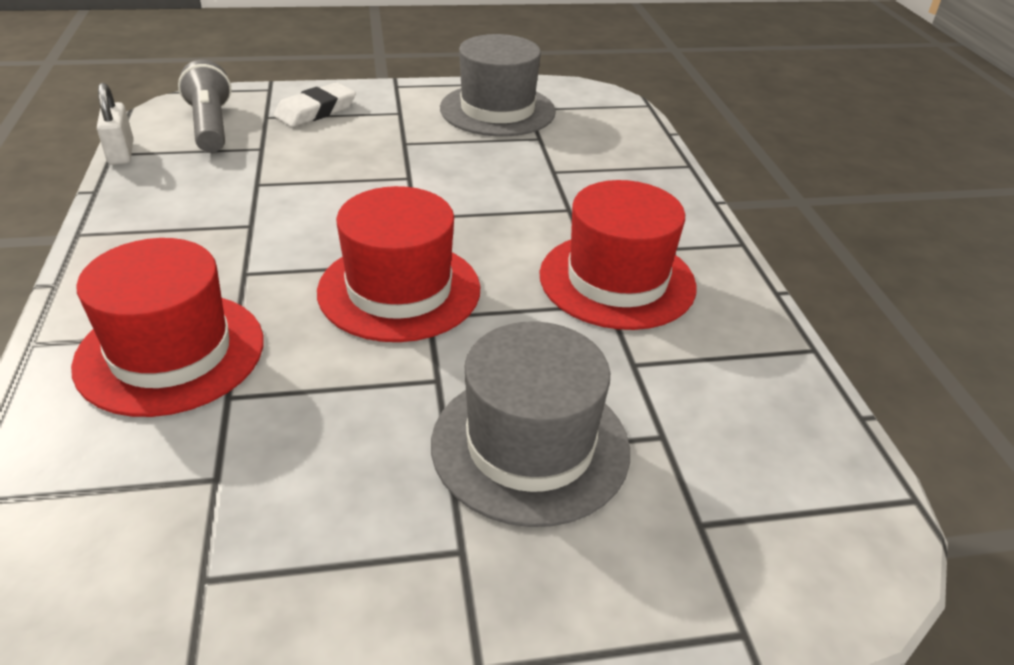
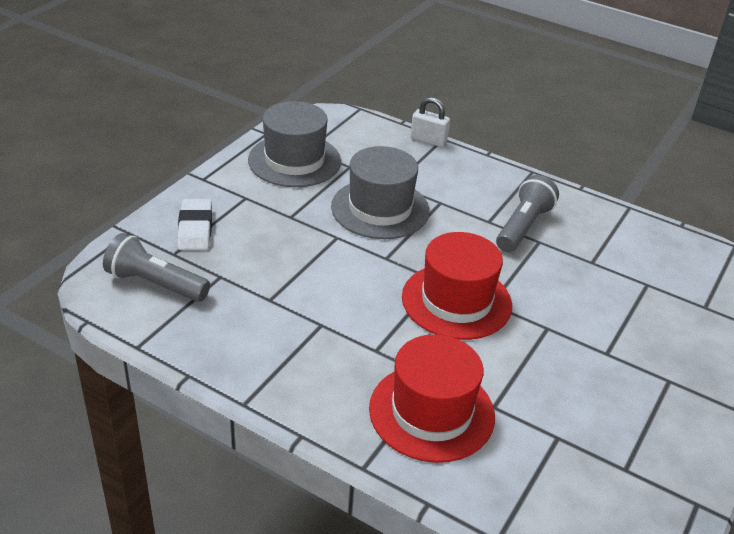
camera: 50 degrees left, 0 degrees up
(121, 153) = (143, 341): white padlock -> white padlock (428, 140)
(530, 446) = (621, 325): grey hat -> grey hat (380, 209)
(617, 280) = (523, 227): red hat -> grey flashlight

